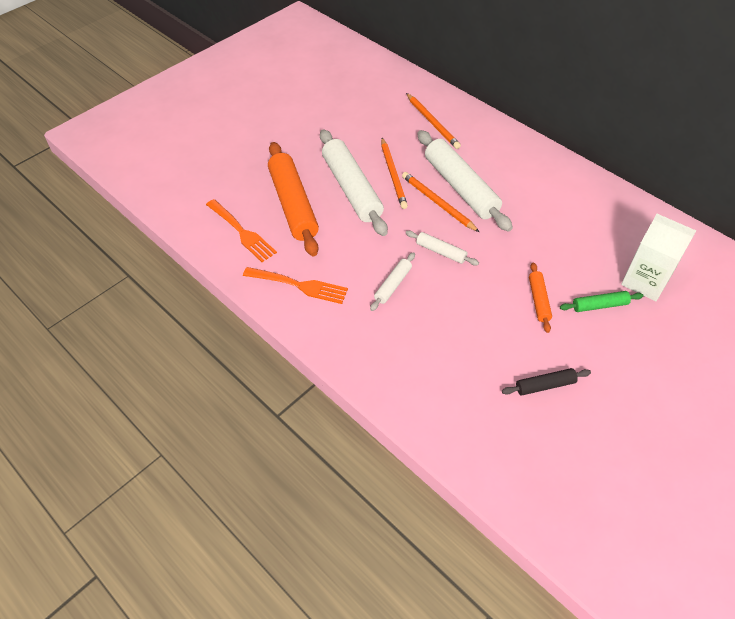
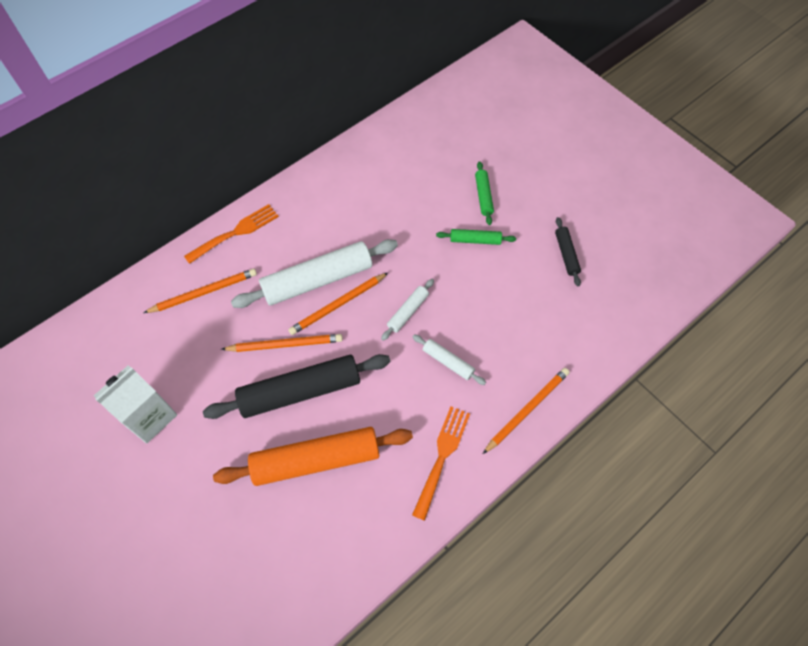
camera: 85 degrees left, 10 degrees up
(242, 232) = (353, 523): orange fork -> orange fork (235, 233)
(350, 349) = (527, 410): none -> orange pencil
(352, 189) = (300, 391): white rolling pin -> black rolling pin
(539, 300) = (475, 240): orange rolling pin -> green rolling pin
(645, 281) = (459, 157): white carton -> white carton (149, 417)

